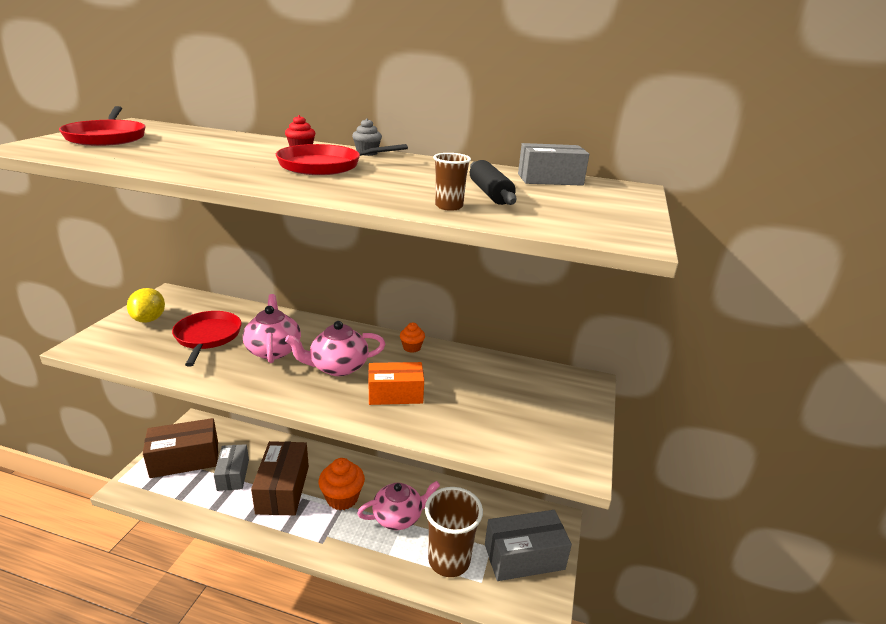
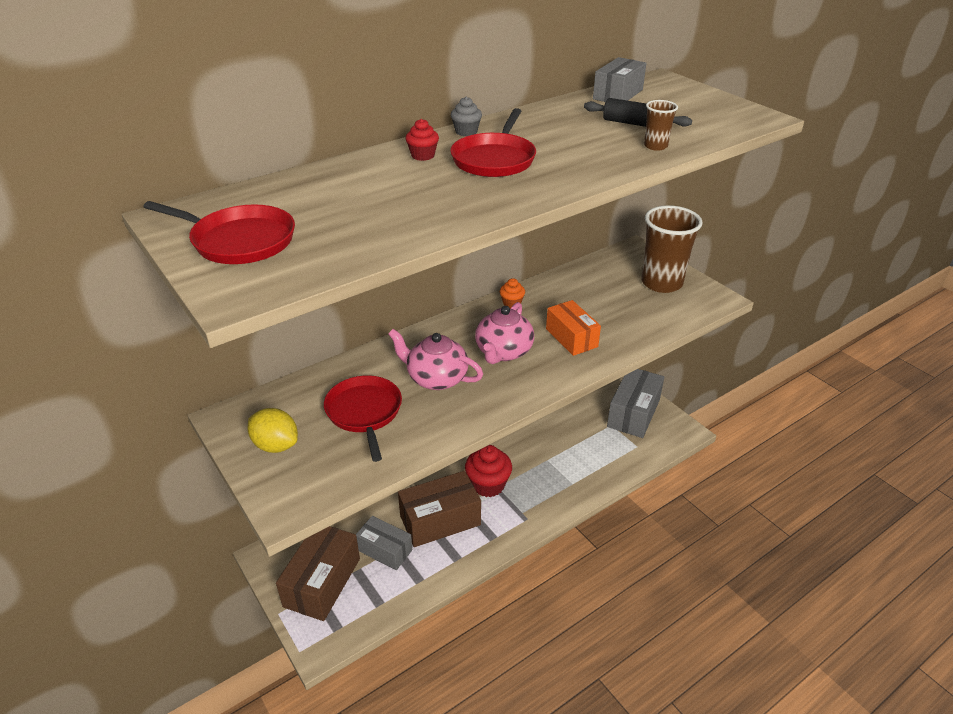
camera: 50 degrees left, 10 degrees up
(207, 337) = (364, 413): red pan -> red pan turned 45 degrees clockwise
(283, 489) = (440, 520): brown box -> brown box turned 60 degrees counterclockwise
(342, 498) = (488, 485): orange cupcake -> red cupcake
(395, 394) = (571, 338): orange box -> orange box turned 60 degrees counterclockwise
(398, 517) = (540, 460): pink teapot -> none
(449, 560) = (605, 453): brown cup -> brown cup (661, 283)

